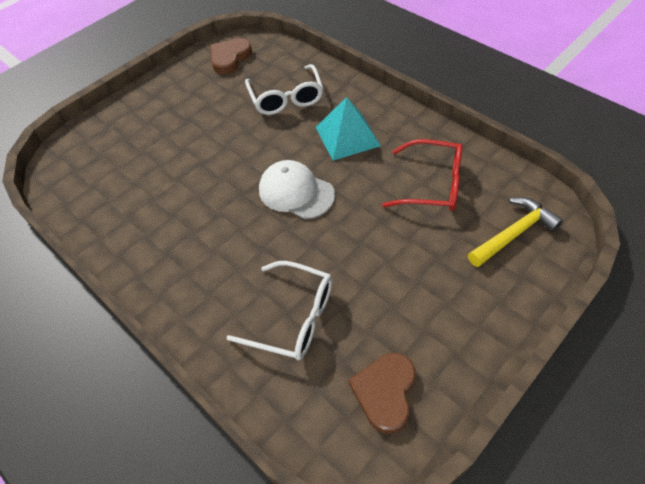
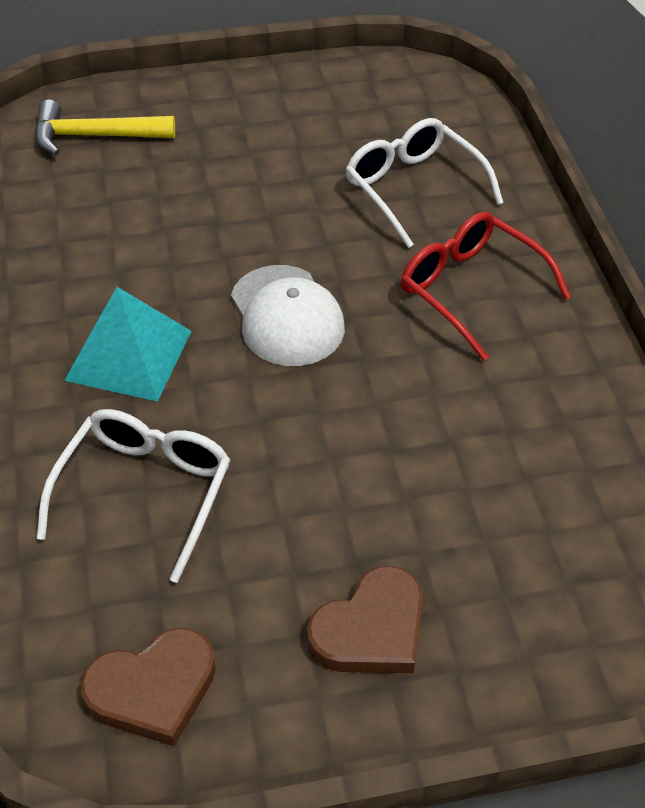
camera: 150 degrees left, 5 degrees down
(385, 392) = (375, 98): brown heart -> brown heart (371, 629)
(431, 184) = (107, 227): red glasses -> red glasses (472, 291)

